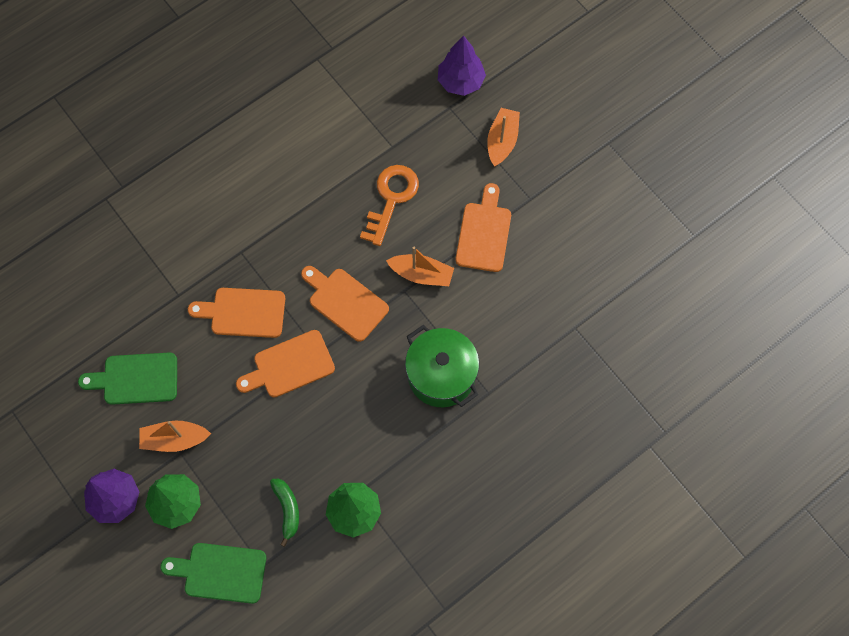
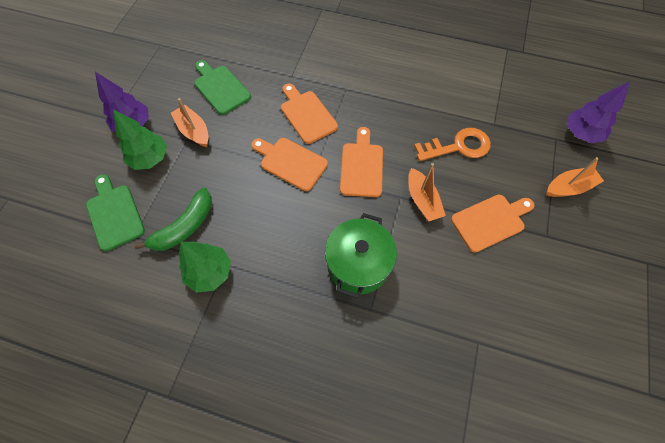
camera: 55 degrees right, 5 degrees down
(287, 509) = (185, 226): green banana -> green banana, size x1.51

